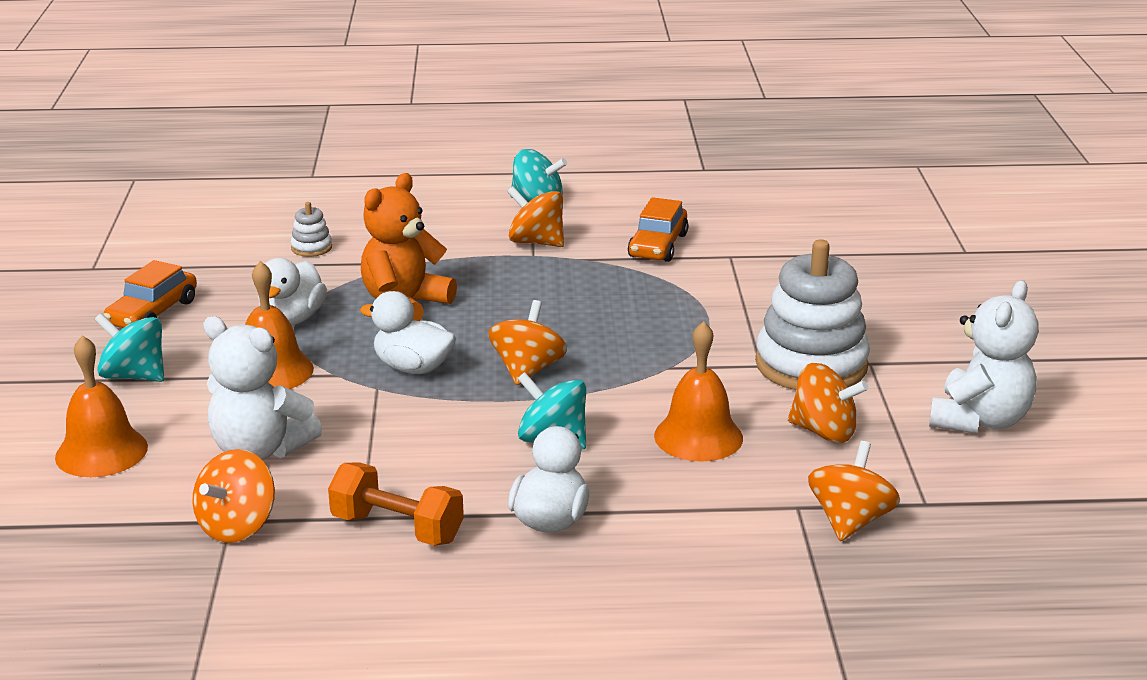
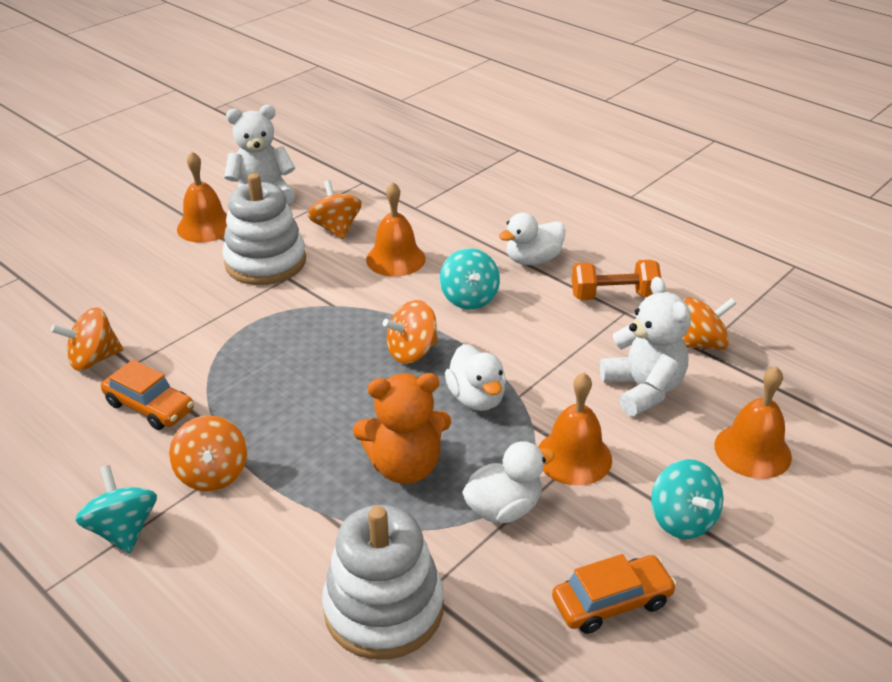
camera: 135 degrees left, 10 degrees up
(311, 248) = (384, 608): white stacking toy -> white stacking toy, size x2.40
(397, 528) = (613, 296): orange dumbbell -> orange dumbbell turned 75 degrees counterclockwise
(658, 245) = (150, 407): orange car -> orange car turned 60 degrees clockwise
(850, 521) = (406, 192): orange spinning top -> orange spinning top (94, 359)
(945, 361) = (205, 226): none -> orange bell

